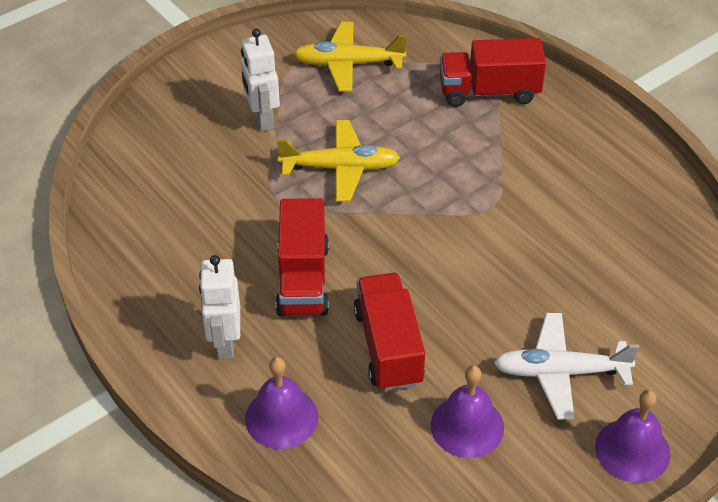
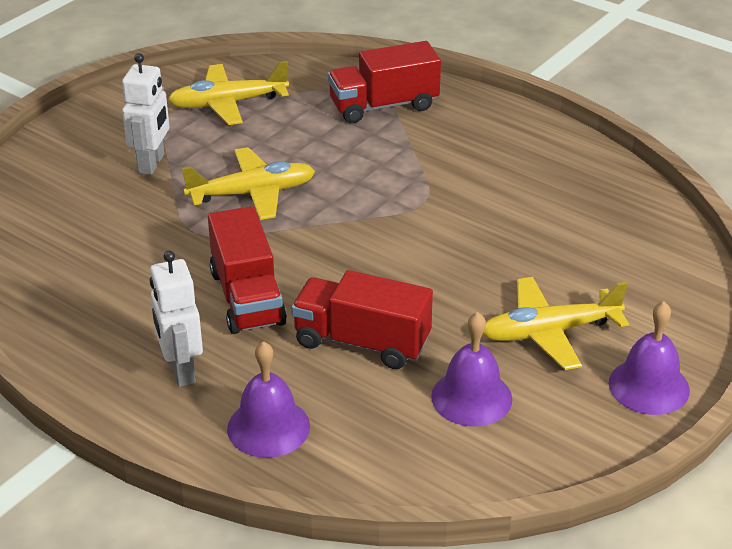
camera: 15 degrees left, 10 degrees down
(262, 119) = (152, 164): white robot -> white robot turned 135 degrees counterclockwise
(388, 347) = (362, 342): red truck -> red truck turned 45 degrees counterclockwise
(560, 372) = (549, 332): white plane -> yellow plane

